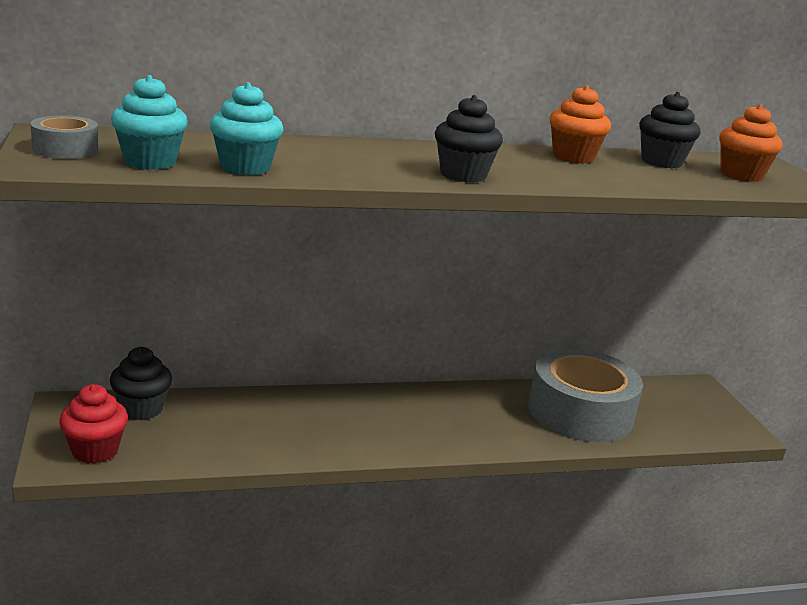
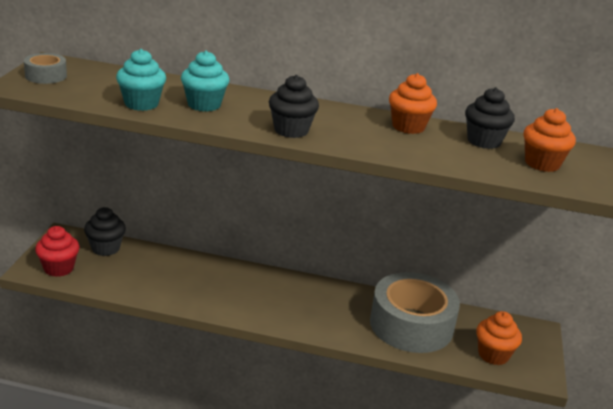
camera: 25 degrees right, 5 degrees up
(150, 162) = (85, 92): turquoise cupcake -> turquoise cupcake (204, 105)
(684, 422) = (493, 355): none -> orange cupcake

